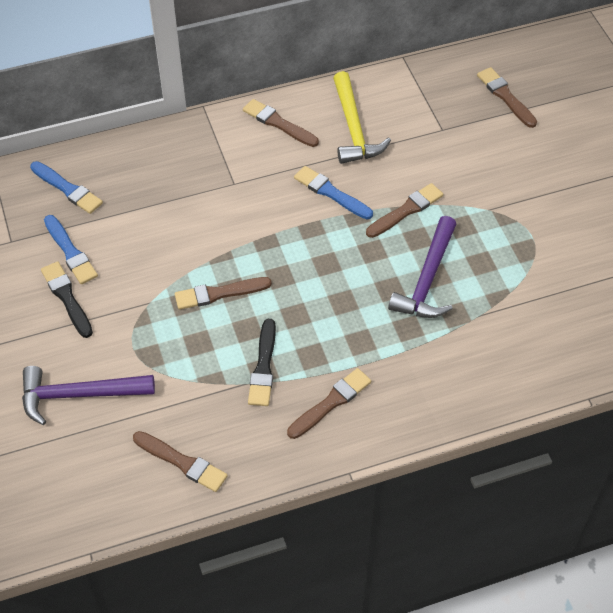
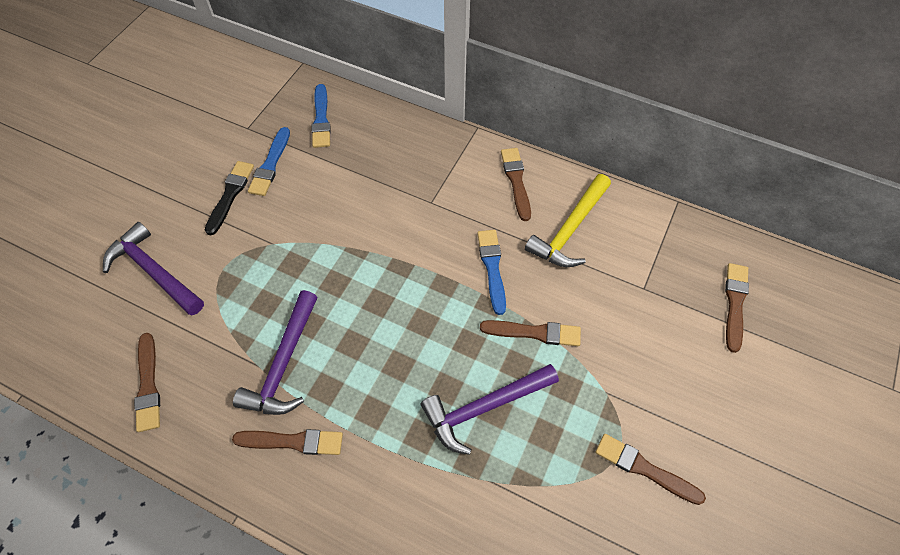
camera: 45 degrees right, 5 degrees up
(219, 293) = (323, 278): brown brush -> brown brush (644, 469)
(263, 366) = (284, 364): black brush -> purple hammer

